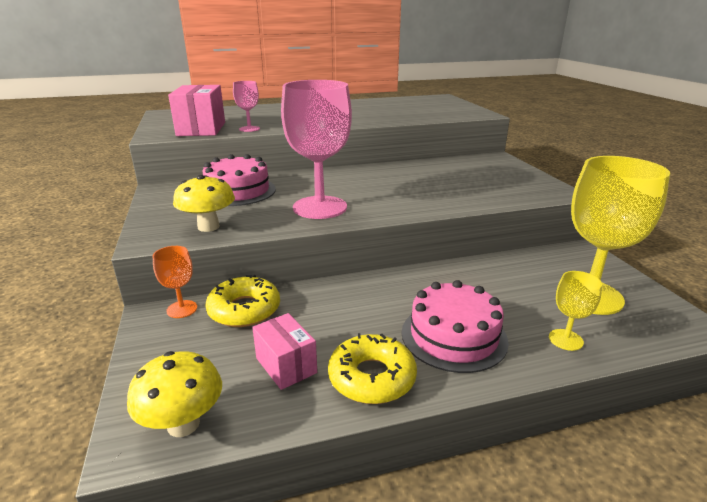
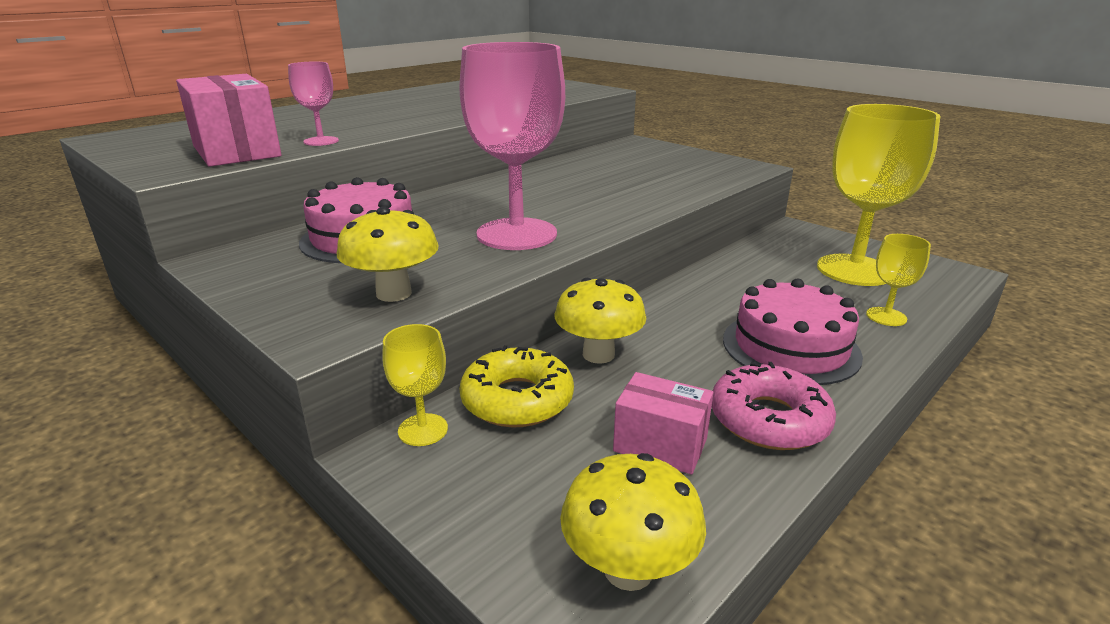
camera: 30 degrees left, 0 degrees up
(182, 309) = (423, 430): orange goblet -> yellow goblet
(320, 299) = (598, 354): none -> yellow mushroom
(372, 377) = (769, 419): yellow donut -> pink donut

